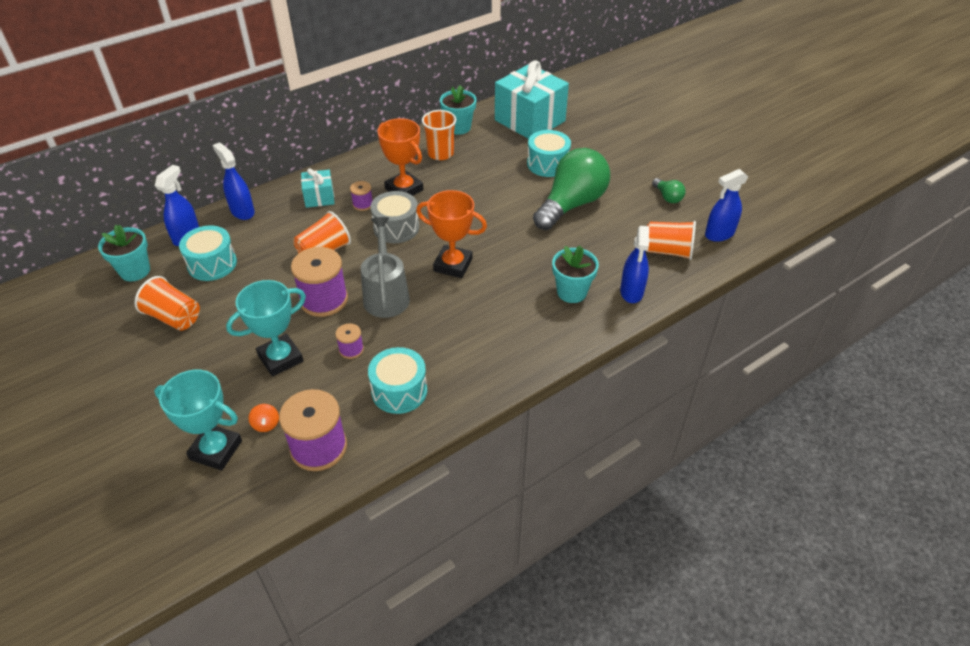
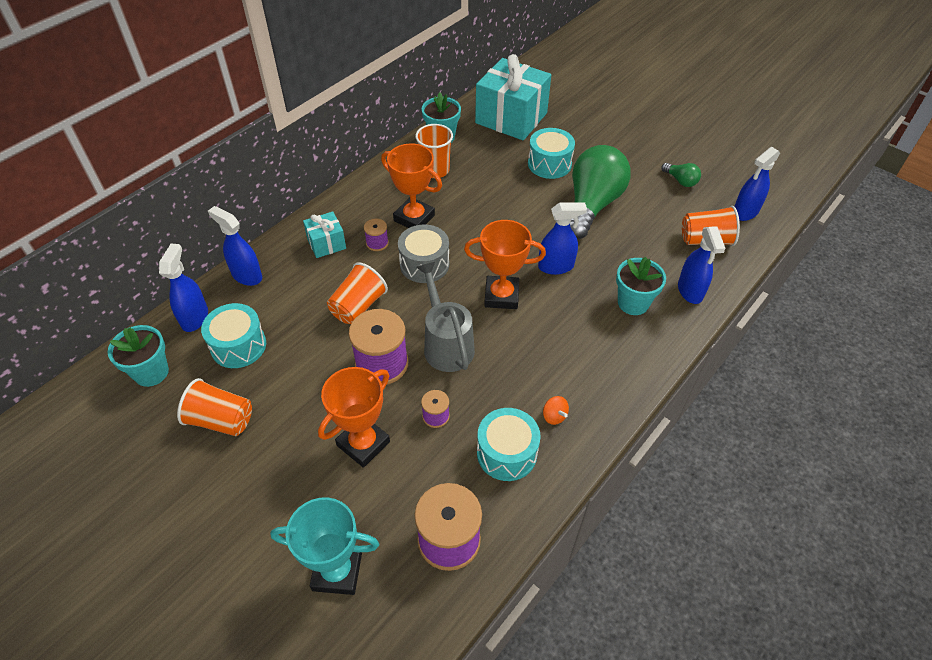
camera: 15 degrees left, 5 degrees up
(266, 424) = (380, 526): orange spinning top -> orange spinning top (554, 416)
(280, 358) = (363, 443): turquoise trophy -> orange trophy
(514, 250) = (556, 266): none -> blue spray bottle

